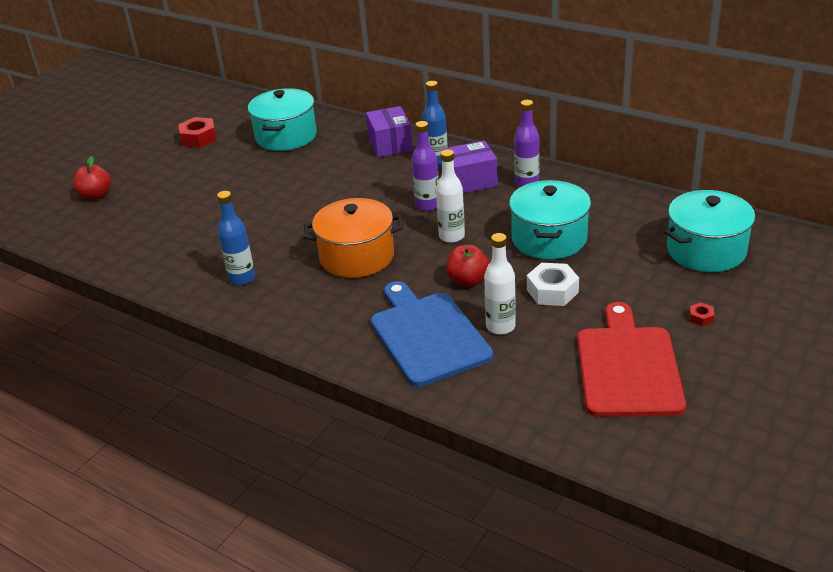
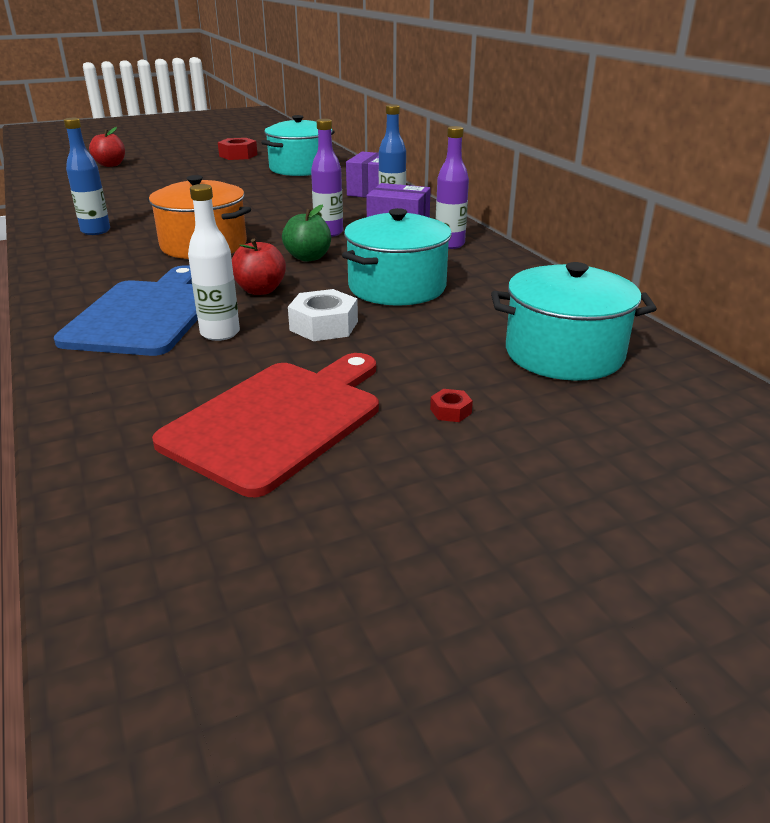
camera: 30 degrees right, 5 degrees down
(451, 236) = (308, 257): white bottle -> green apple

